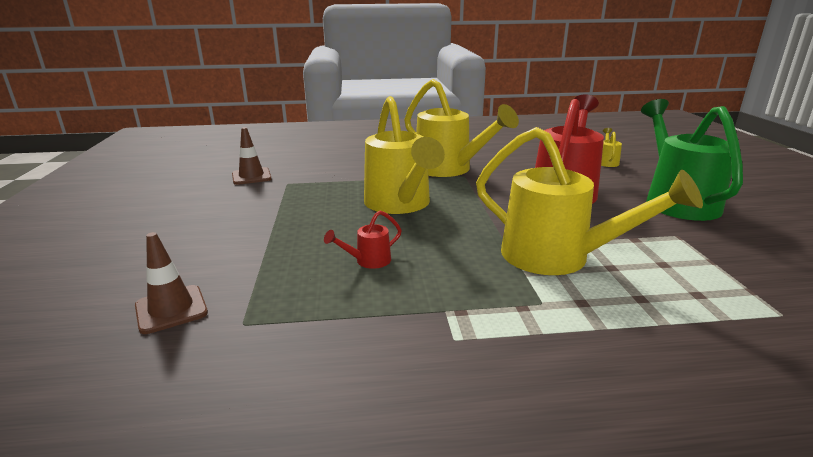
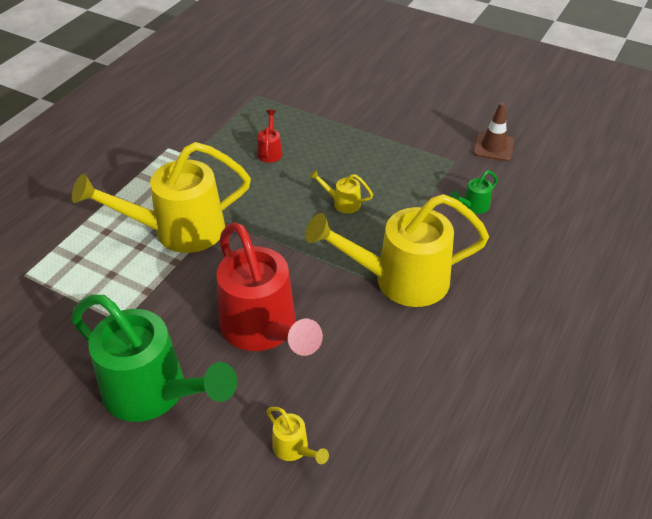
camera: 125 degrees right, 20 degrees up
(171, 309) = (294, 79): brown traffic cone -> none
(341, 168) = (473, 206): none -> green watering can
(400, 204) = (343, 203): yellow watering can -> yellow watering can, size x0.41

